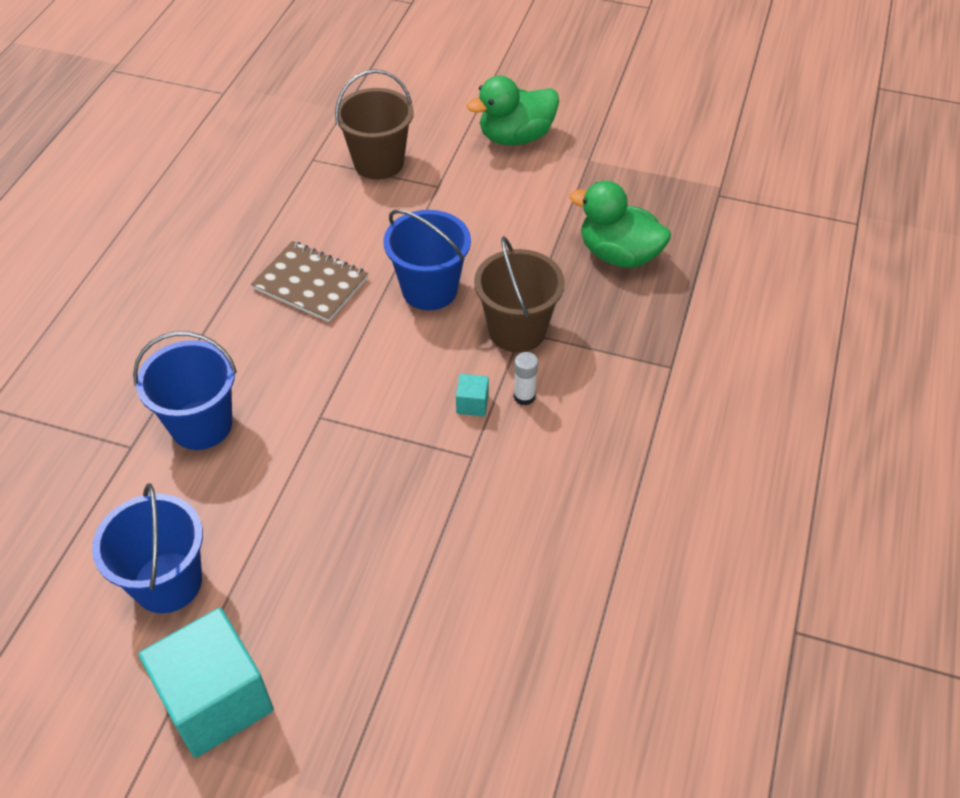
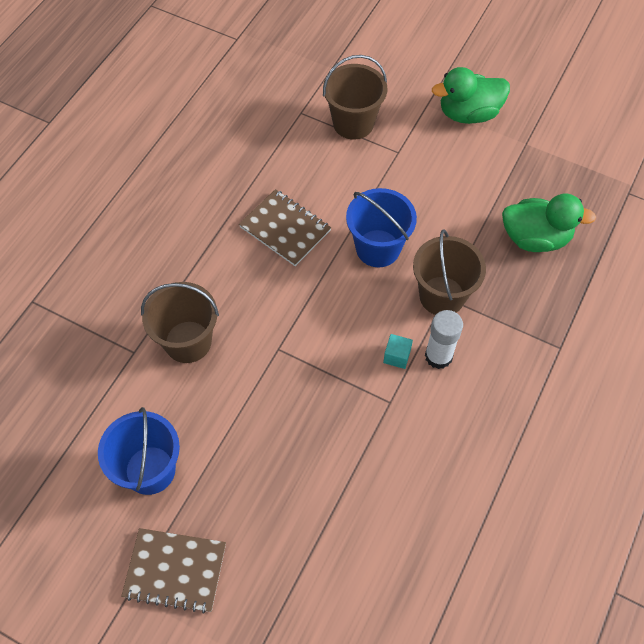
camera: 10 degrees right, 10 degrees up
(201, 425) = (188, 341): blue bucket -> brown bucket
(216, 700) = (175, 570): turquoise cube -> brown notebook
(524, 396) = (438, 356): white glue stick -> white glue stick, size x1.61
(618, 255) = (535, 238): green duck -> green duck turned 150 degrees clockwise

